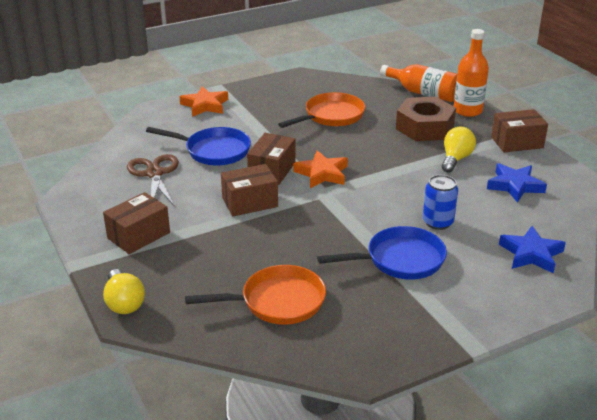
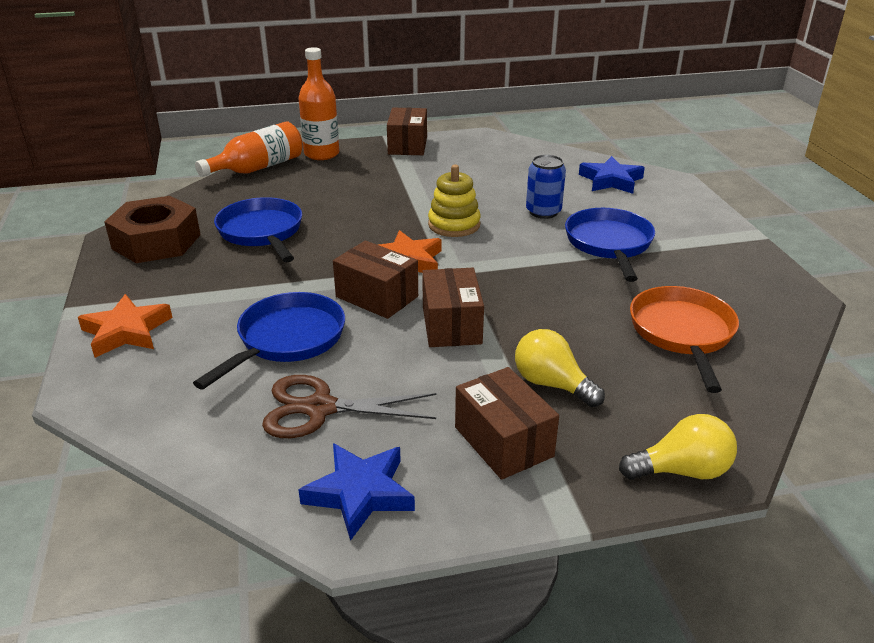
camera: 75 degrees left, 0 degrees up
(331, 116) = (262, 232): orange pan -> blue pan
(387, 184) = (454, 225): none -> yellow stacking toy
(424, 127) = (340, 182): brown nut -> brown nut (156, 241)
(455, 159) = (422, 179): yellow light bulb -> yellow light bulb (552, 384)
(515, 186) = (490, 163): blue star -> blue star (360, 493)

